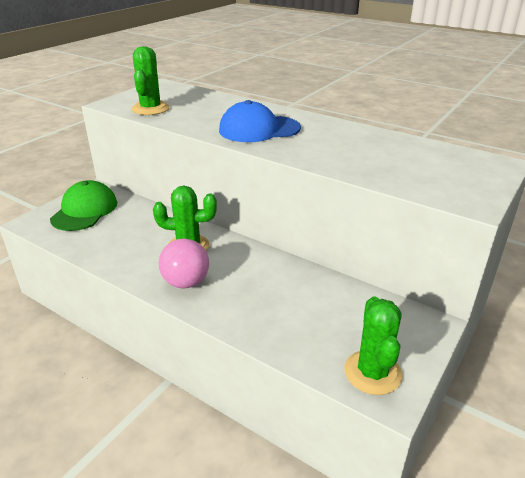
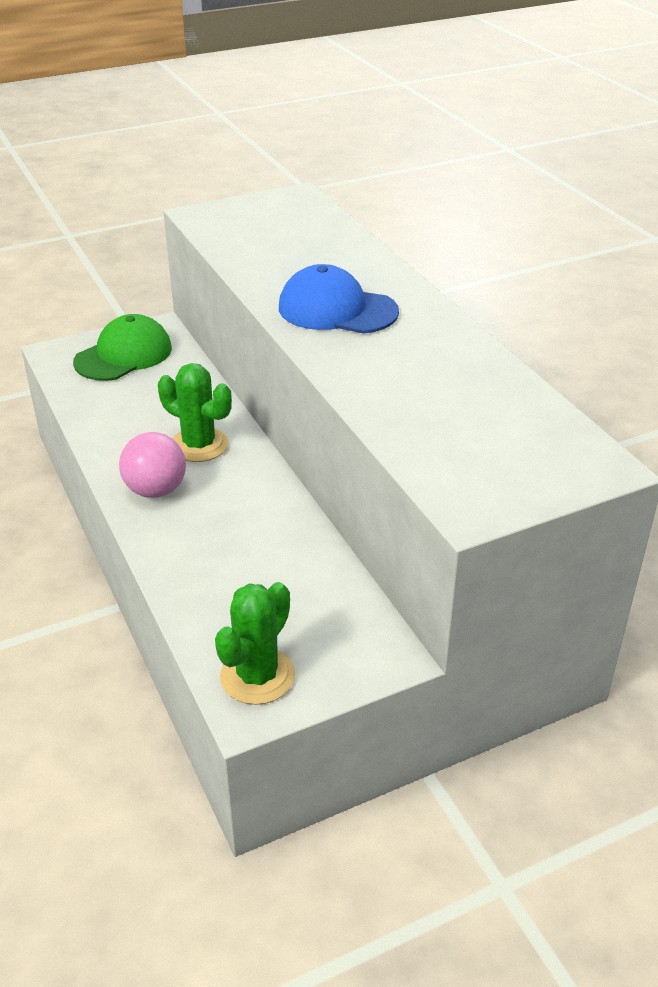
camera: 30 degrees right, 5 degrees up
(150, 109) = (238, 236): green cactus -> none

